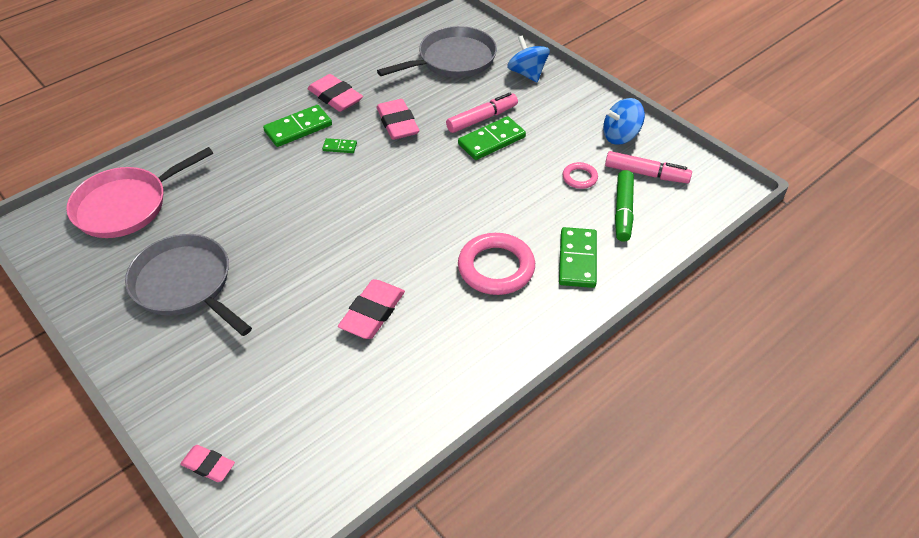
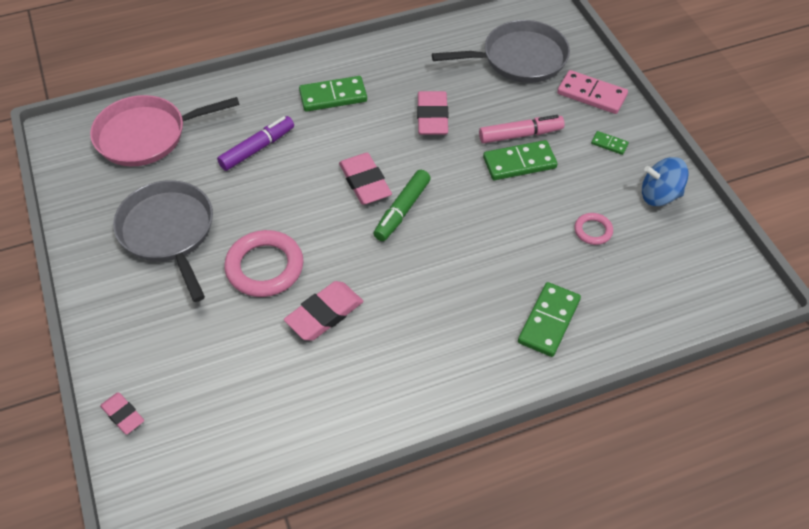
camera: 20 degrees right, 5 degrees up
(244, 189) = (257, 148): none -> purple marker
(335, 97) = (383, 70): pink eraser -> pink eraser (365, 182)
(340, 147) = (364, 128): green domino -> green domino (609, 144)
(496, 268) = (462, 304): pink ring -> pink ring (264, 267)
(527, 73) = (591, 95): blue spinning top -> pink domino
(623, 211) = (622, 282): green marker -> green marker (402, 210)
(646, 174) = (667, 247): pink marker -> none

